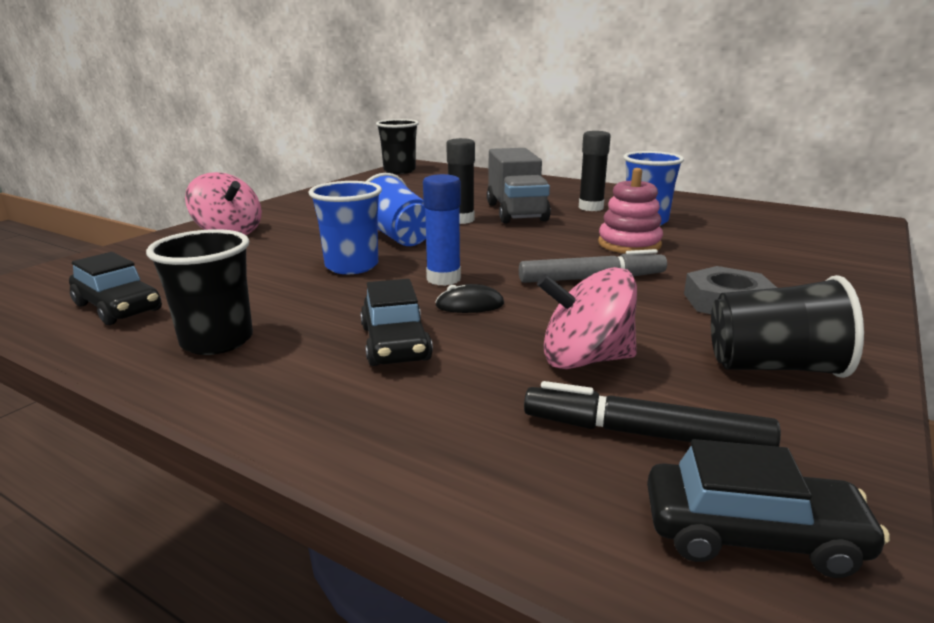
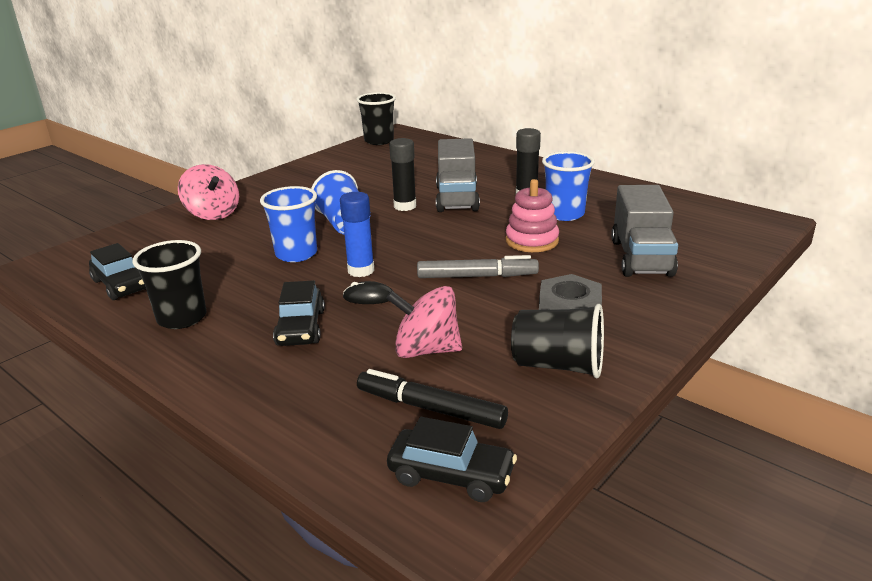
camera: 10 degrees right, 5 degrees up
(764, 254) = (641, 258): none -> grey truck

